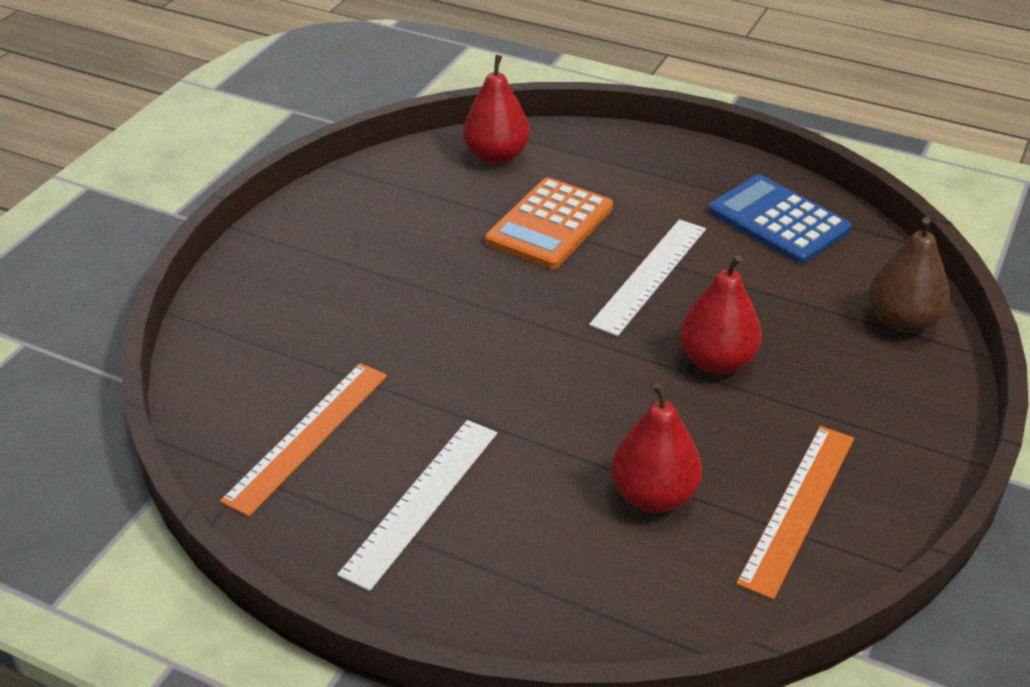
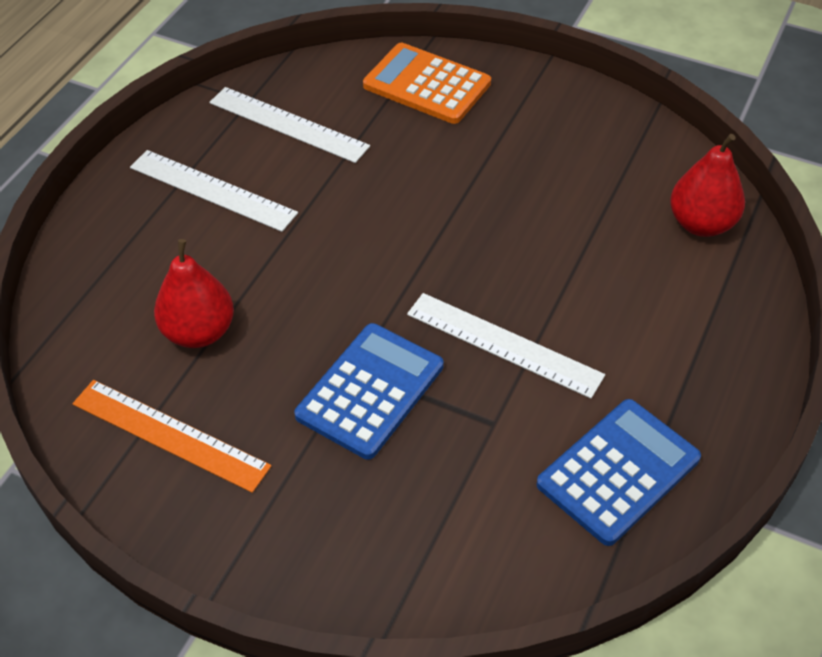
camera: 90 degrees right, 10 degrees up
(307, 436) = (288, 124): orange ruler -> white ruler
(550, 225) = (582, 266): orange calculator -> orange calculator (426, 85)
(717, 361) = (370, 391): red pear -> blue calculator
(902, 321) = (436, 572): brown pear -> none

